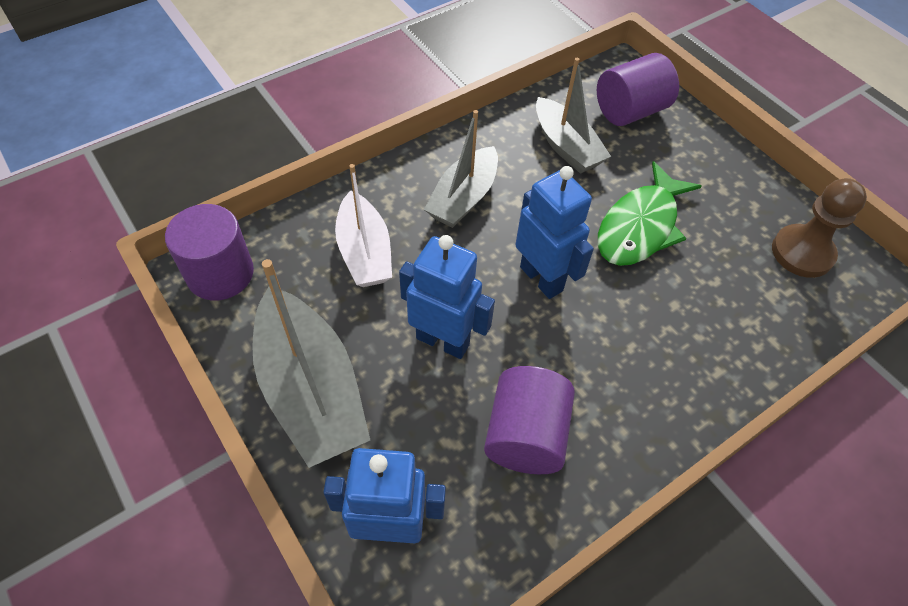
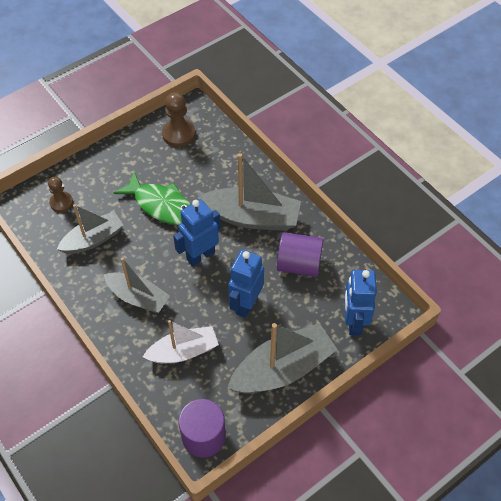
camera: 90 degrees left, 0 degrees up
(628, 360) = (252, 217): none -> grey boat
(630, 111) = (61, 202): purple cylinder -> brown pawn

